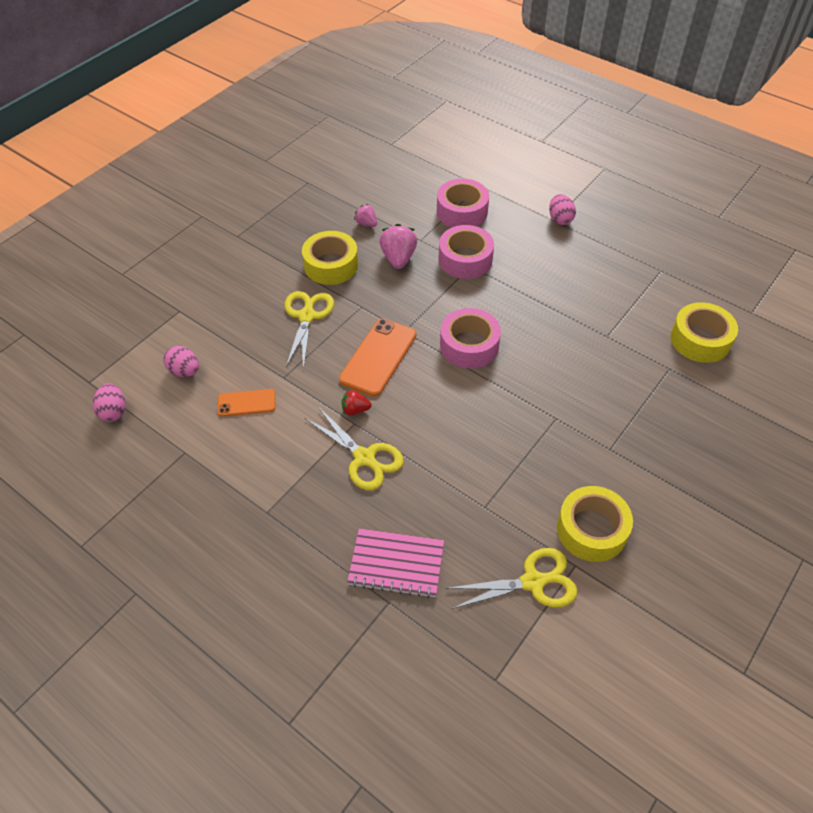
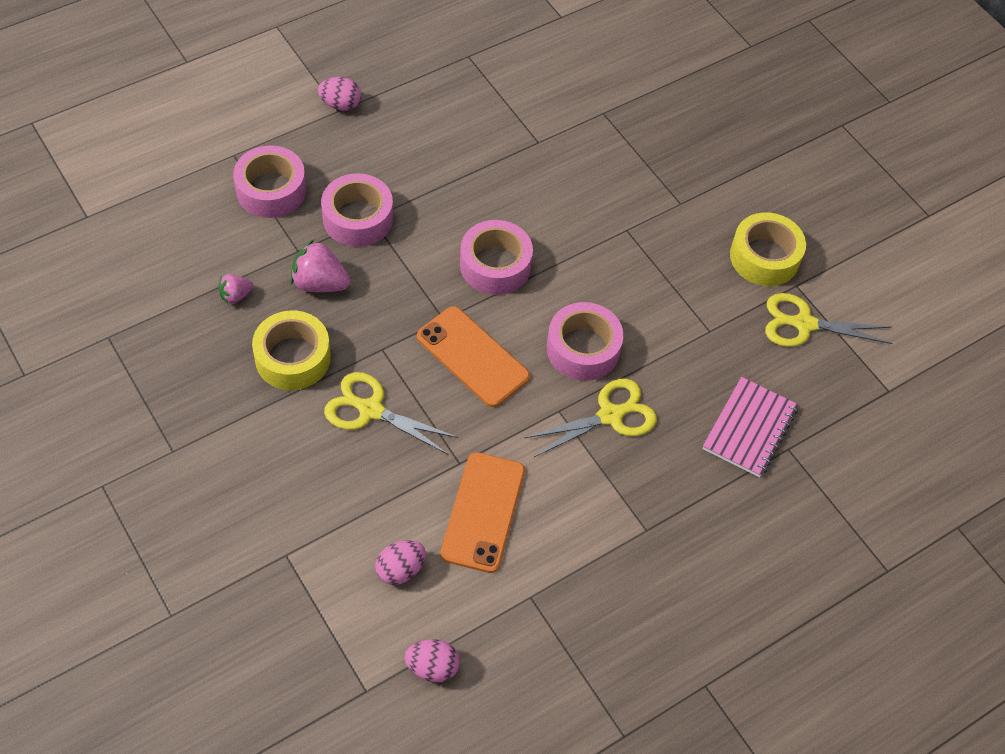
camera: 75 degrees left, 5 degrees up
(246, 403) = (483, 512): orange phone -> orange phone, size x1.70
(355, 410) = (541, 404): red strawberry -> none
(420, 422) = (583, 349): none -> pink tape
(533, 581) = (803, 324): yellow scissors -> yellow scissors turned 90 degrees counterclockwise
(700, 340) = (578, 72): yellow tape -> none

